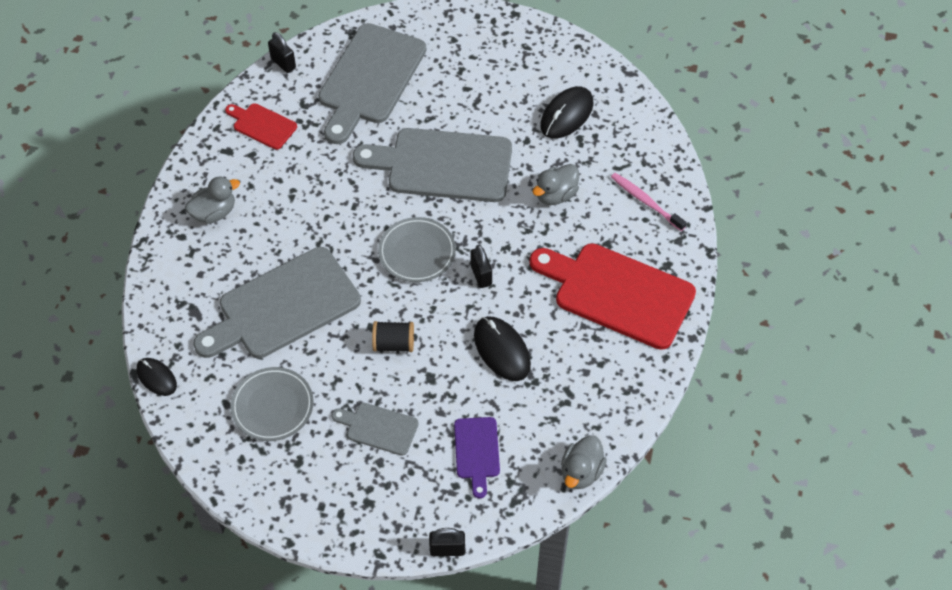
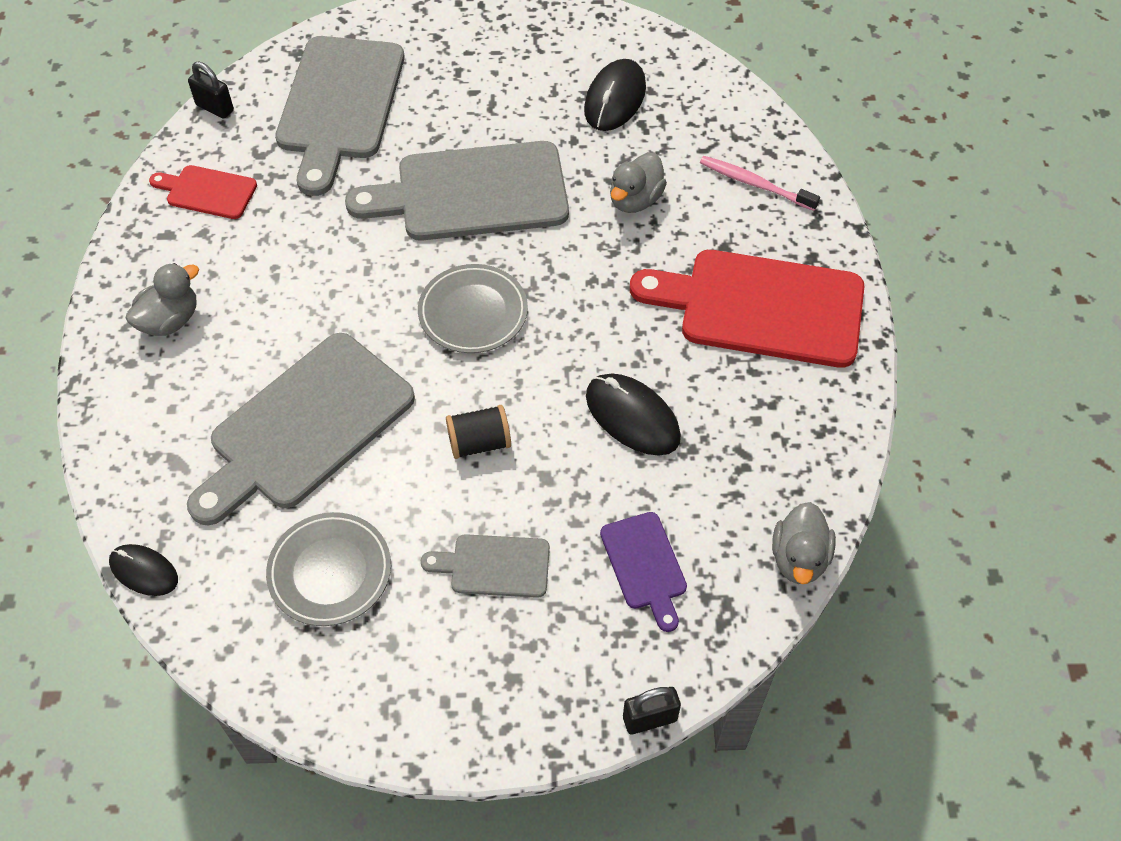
camera: 15 degrees left, 0 degrees up
(481, 275) = (570, 323): black padlock -> none

